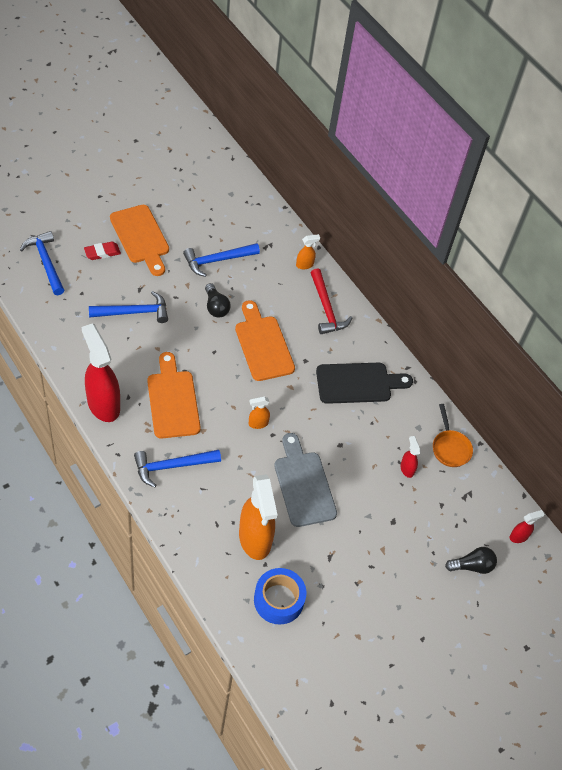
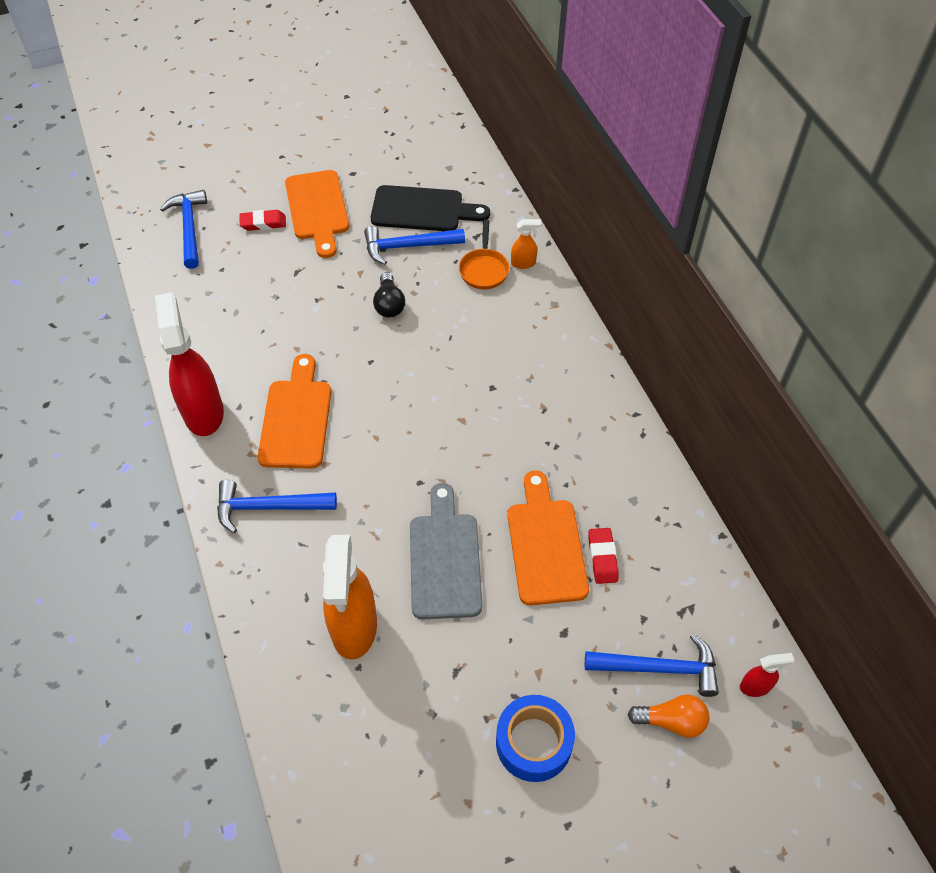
camera: 20 degrees right, 0 degrees up
(134, 312) = (280, 300): blue hammer -> blue hammer (659, 668)
(258, 423) = (403, 464): orange spray bottle -> none
(263, 345) = (439, 360): orange cutting board -> orange cutting board (545, 545)
(278, 600) = (363, 725): blue tape -> blue tape (533, 743)
(326, 308) = (538, 322): red hammer -> none
(358, 383) = (559, 427): black cutting board -> black cutting board (422, 209)
(407, 469) = (602, 558): red spray bottle -> red eraser
(450, 448) = (674, 536): orange pan -> orange pan (484, 269)
(472, 566) = (671, 721): black light bulb -> orange light bulb

